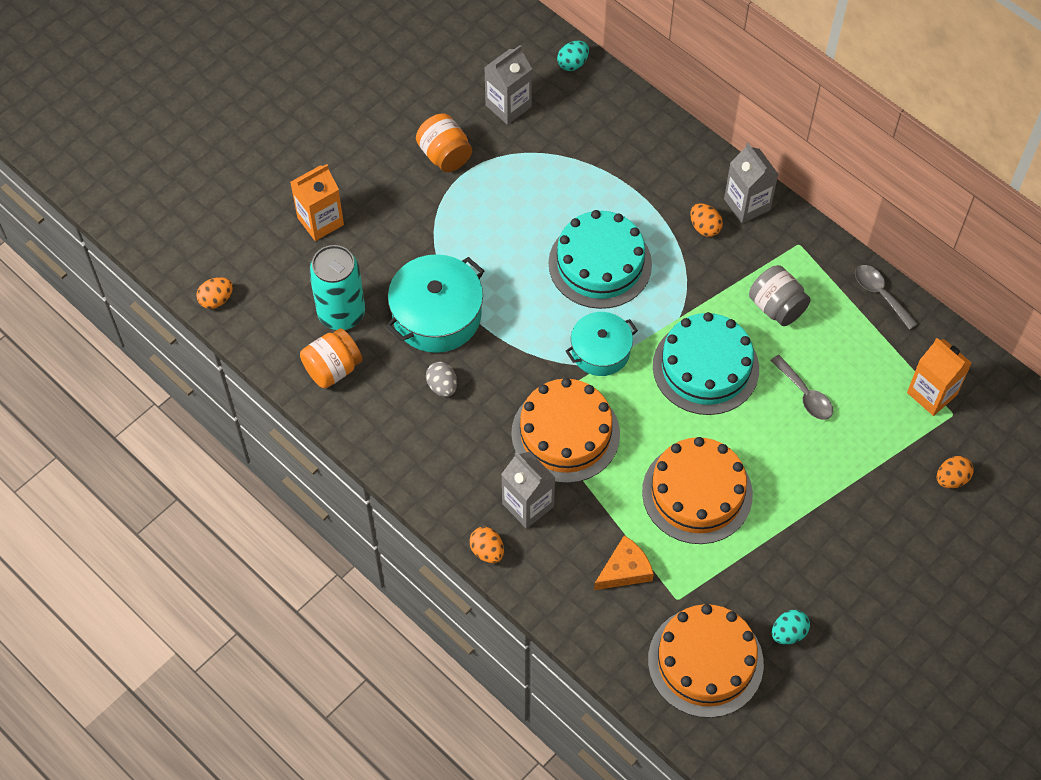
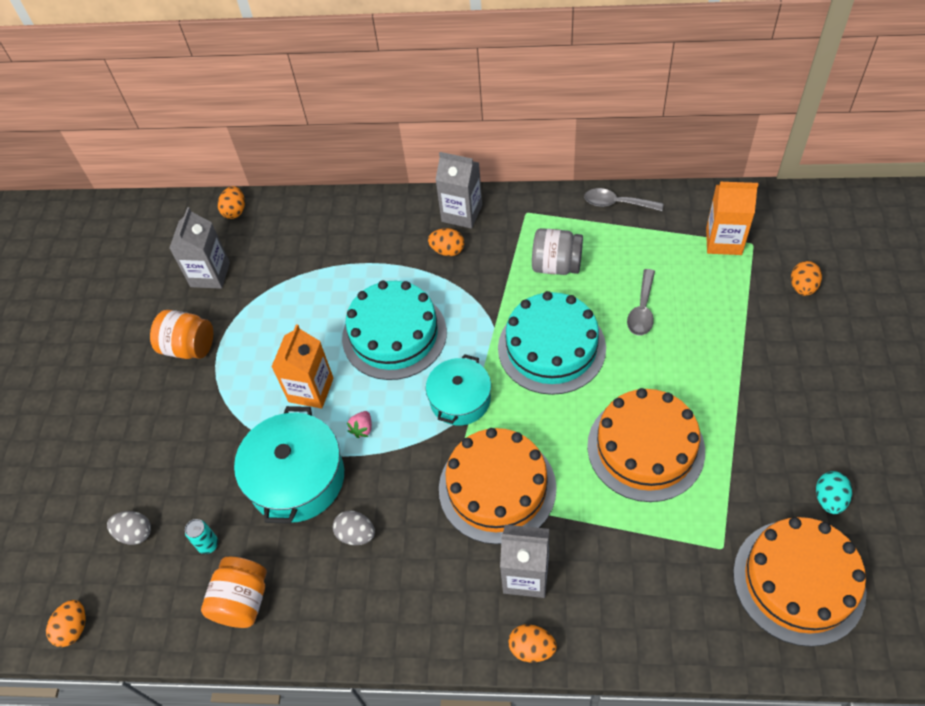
camera: 35 degrees left, 5 degrees down
(301, 267) = (135, 533): none -> grey egg
(320, 221) = (121, 480): orange carton -> orange carton (311, 390)
(341, 313) = (208, 544): turquoise can -> turquoise can, size x0.41
(512, 316) = (362, 429): none -> pink strawberry
(573, 63) = (235, 211): turquoise egg -> orange egg
(625, 570) = (658, 561): orange cheese -> none
(805, 394) = (642, 310): grey spoon -> grey spoon turned 90 degrees clockwise

